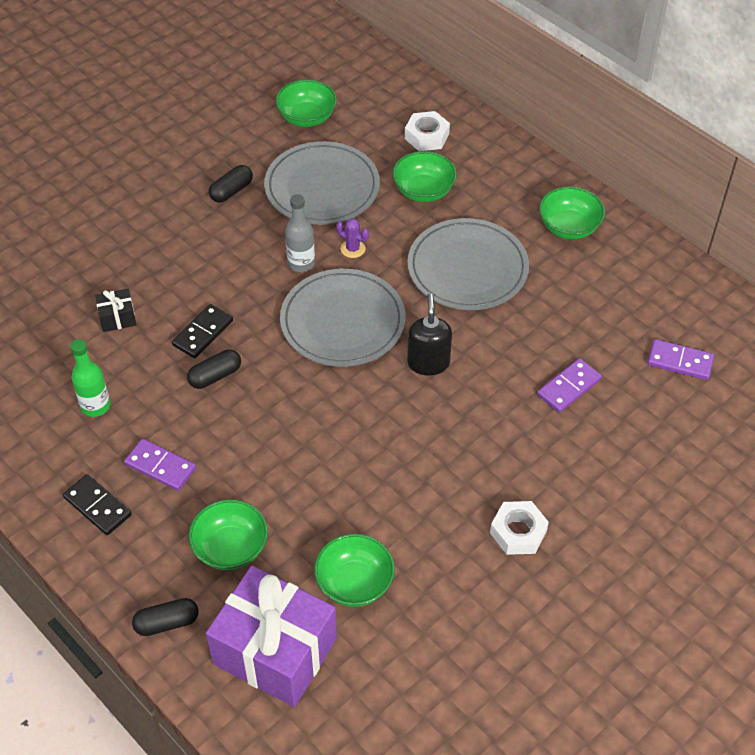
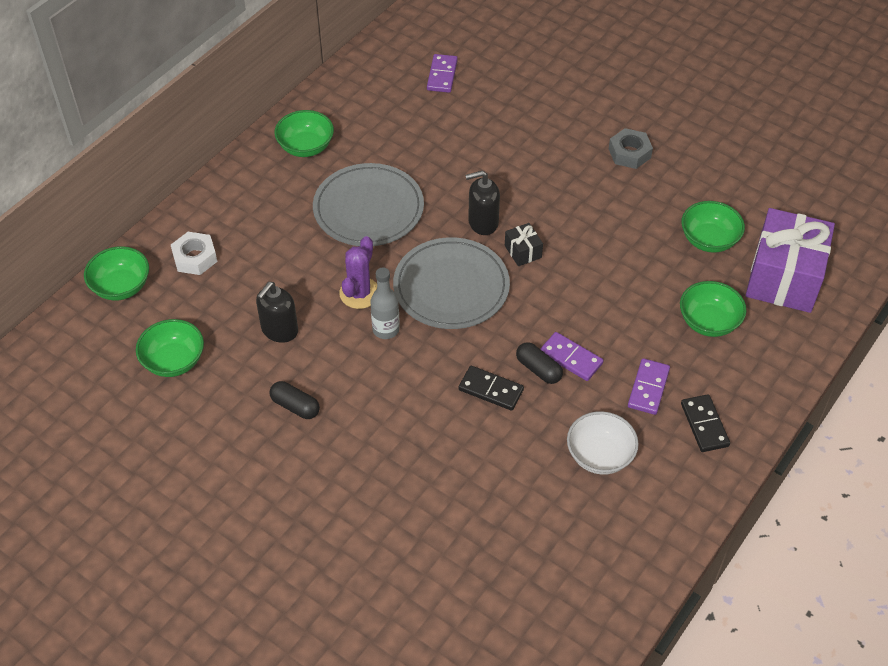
camera: 100 degrees left, 0 degrees up
(95, 406) = (599, 455): green bottle -> white bowl
(97, 506) = (704, 425): black domino -> black domino turned 45 degrees counterclockwise
(117, 318) = (489, 465): black gift -> black gift (523, 251)
(167, 623) = (790, 349): black capsule -> none
(322, 187) = (279, 330): grey plate -> black soap dispenser
(353, 249) = (359, 293): purple cactus -> purple cactus, size x1.66
(423, 191) = (274, 251): green bowl -> green bowl (121, 286)
(518, 532) = (629, 153): white nut -> grey nut
(569, 387) = (485, 135): purple domino -> purple domino (571, 358)

